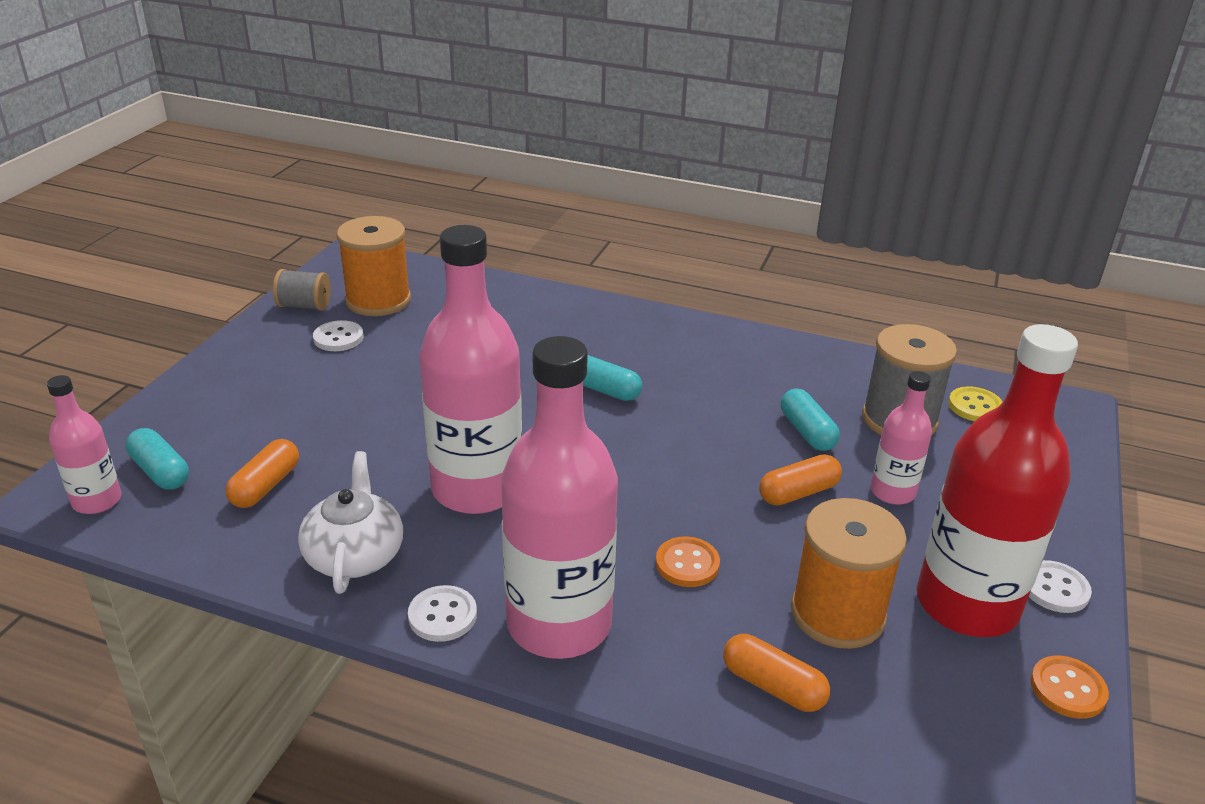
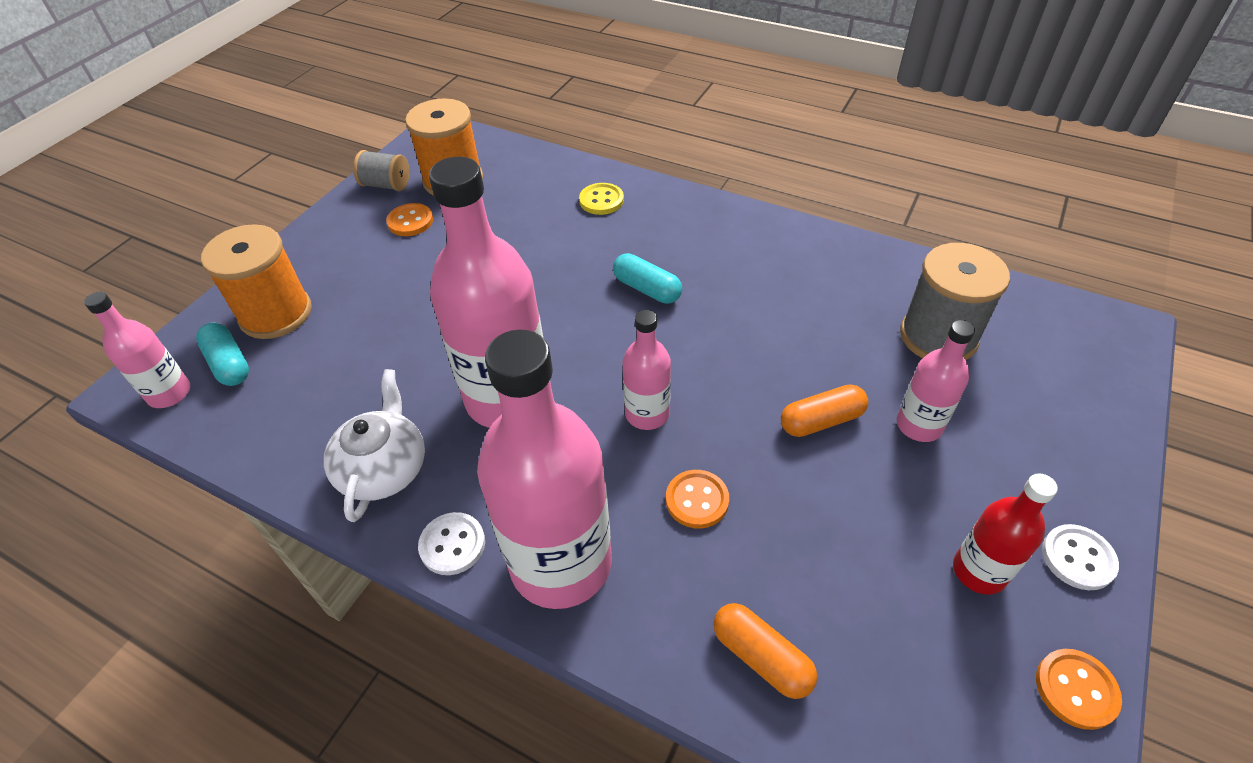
camera: 10 degrees right, 15 degrees up
(266, 486) = (317, 385): orange capsule -> none
(338, 338) = (410, 221): white button -> orange button
(624, 495) = (647, 414): none -> pink bottle
(807, 432) = (841, 347): turquoise capsule -> none
(837, 614) = (840, 572): orange spool -> orange spool (276, 314)
(966, 604) = (979, 571): red bottle -> red bottle, size x0.50
(975, 406) = (1020, 324): yellow button -> yellow button (601, 200)

